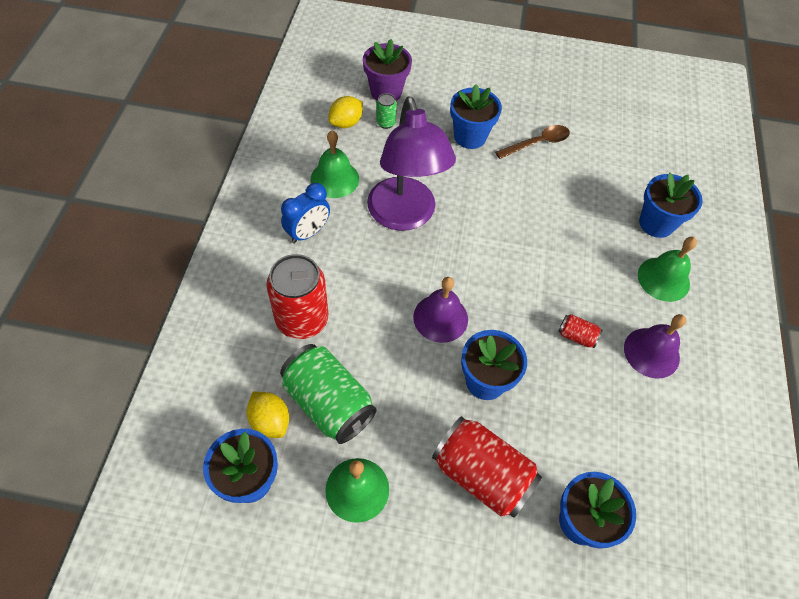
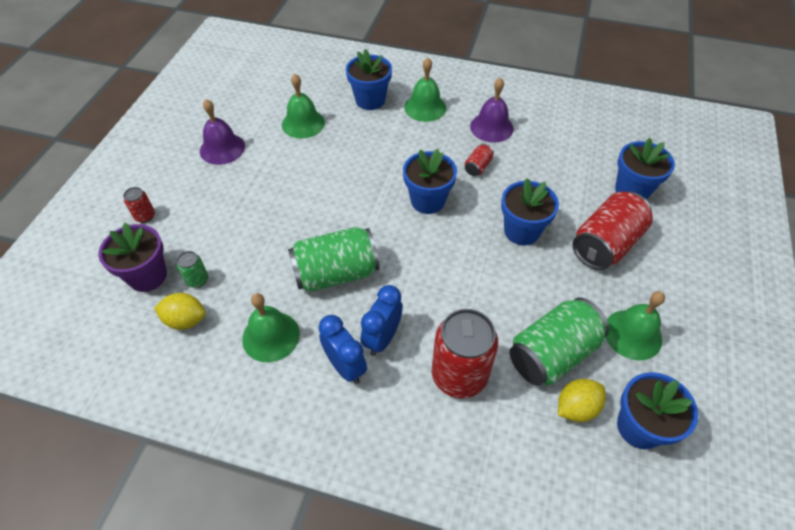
camera: 80 degrees left, 5 degrees down
(337, 257) = (382, 338): none -> blue clock
(346, 123) = (185, 320): yellow lemon -> yellow lemon turned 45 degrees counterclockwise
(405, 216) = (336, 273): purple lamp -> green can
(440, 318) = (458, 256): purple bell -> purple bell (222, 148)
(448, 77) = (145, 216): none -> red can
(470, 136) = (240, 208): blue flower pot -> blue flower pot (427, 201)
(537, 143) = (263, 158): brown spoon -> none
(597, 168) = (303, 123): none -> green bell

